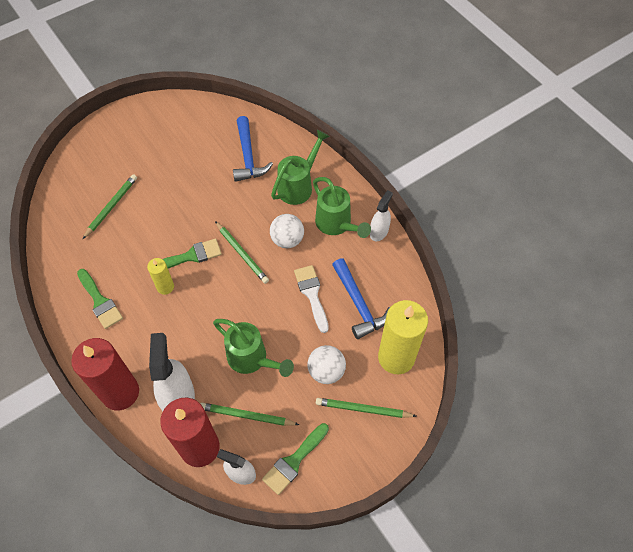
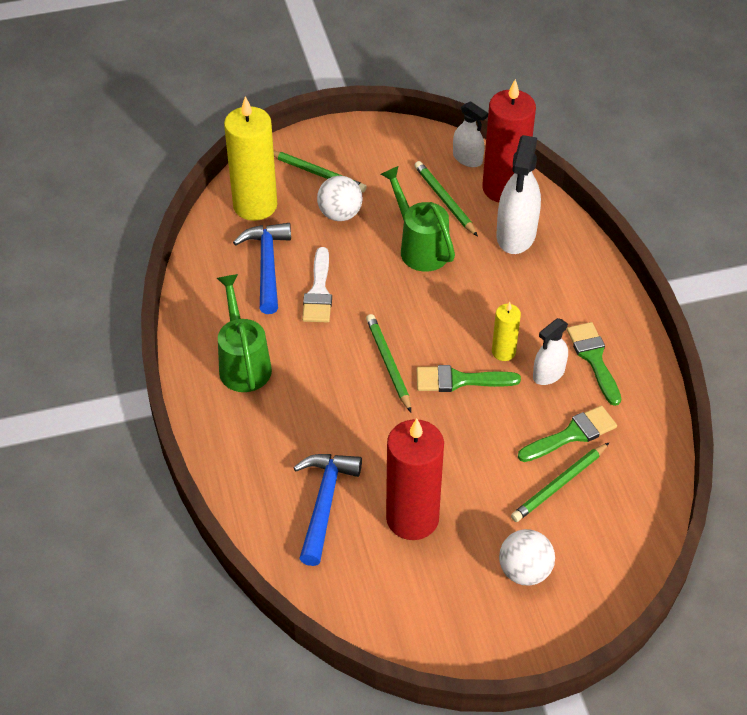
camera: 160 degrees left, 10 degrees down
(120, 392) = (582, 257): red candle -> red candle (412, 518)
(247, 416) = (444, 200): green pencil -> green pencil turned 150 degrees counterclockwise
(287, 240) = (320, 363): white ball -> white ball (524, 571)
(294, 461) = (409, 154): green brush -> green brush (571, 435)
(298, 186) = (269, 432): green watering can -> none
(379, 231) = (192, 338): white spray bottle -> white spray bottle (548, 374)

